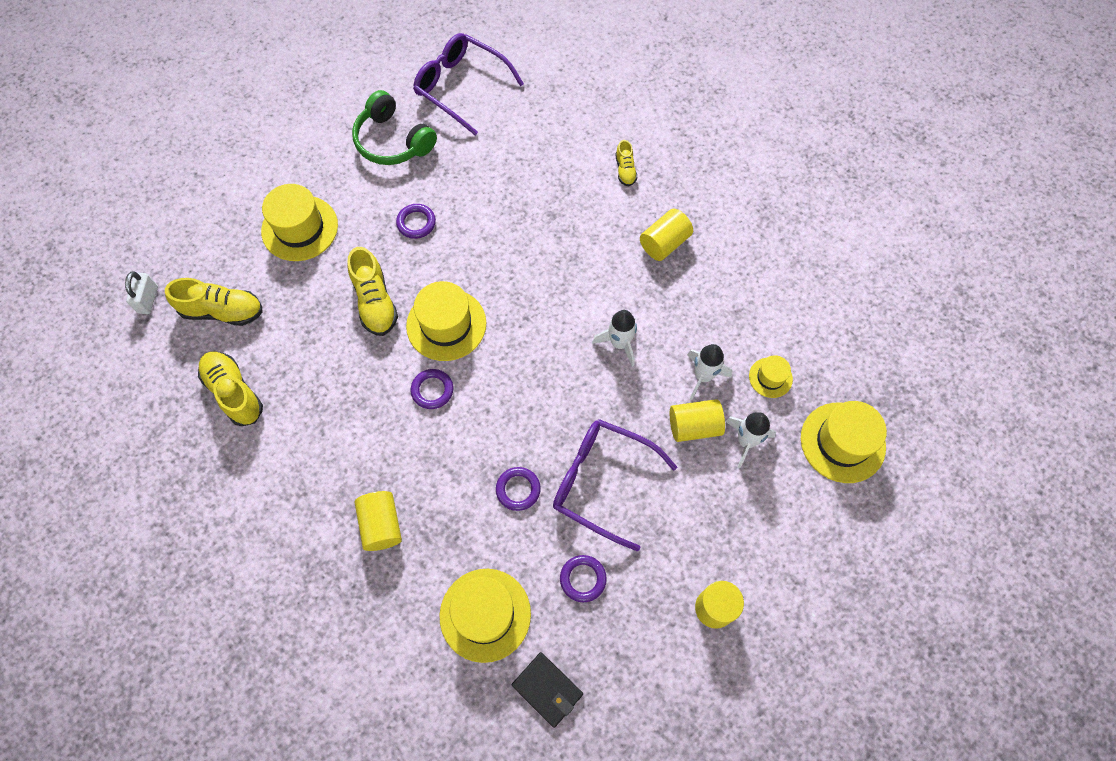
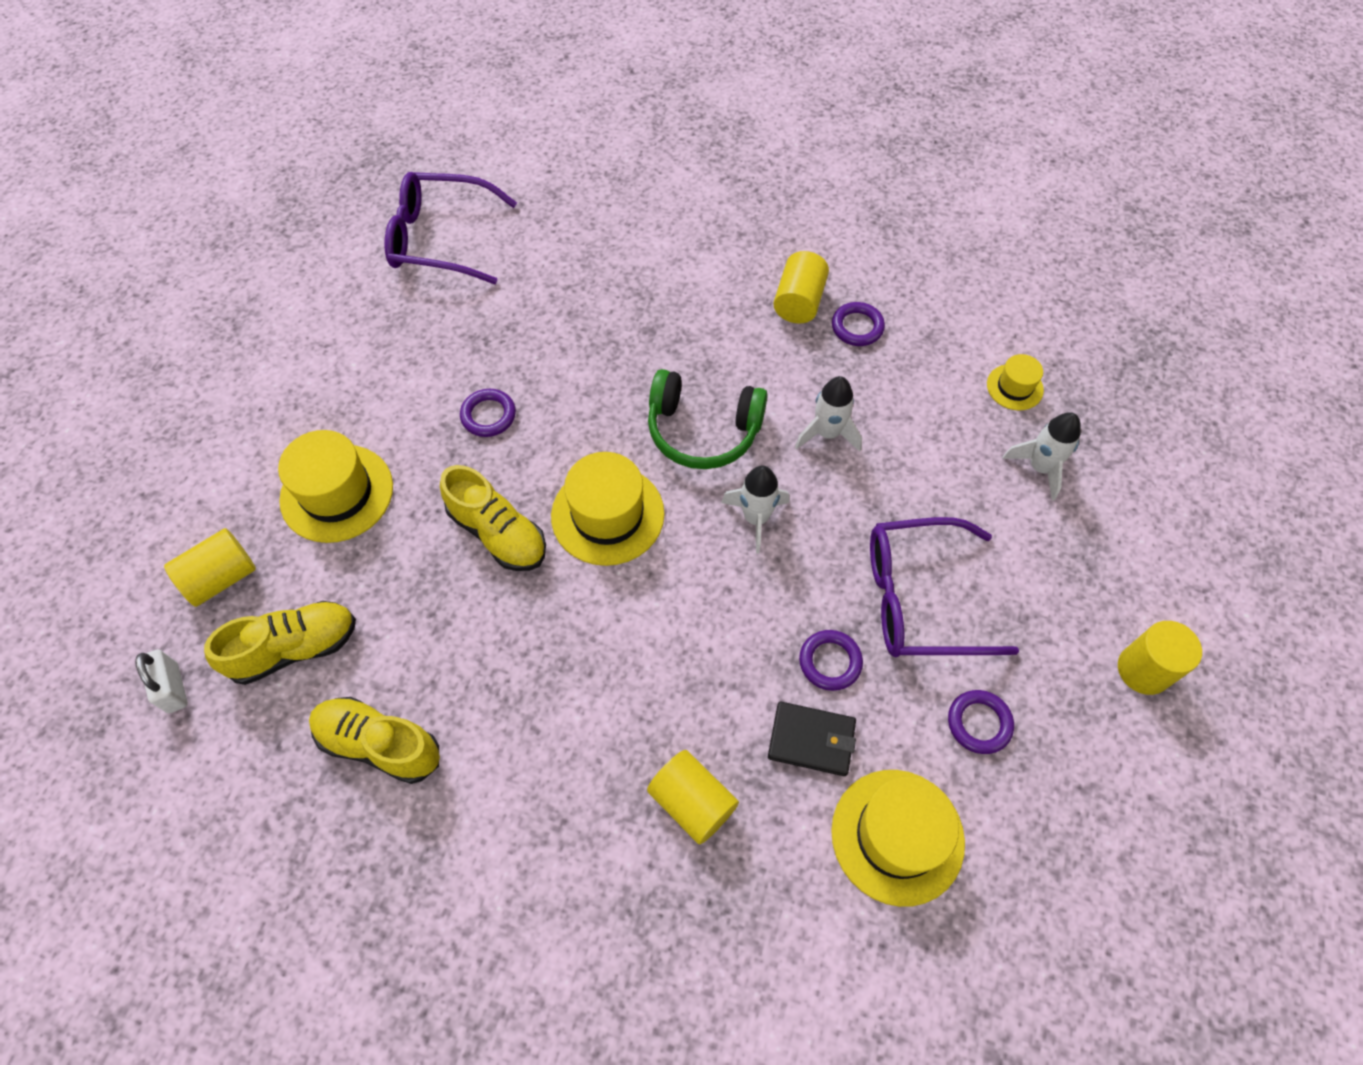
camera: 30 degrees left, 5 degrees down
(393, 141) = (394, 335): green headphones -> green headphones (703, 430)
(432, 390) = (643, 601): purple ring -> purple ring (857, 327)
(547, 689) = (1034, 882): black wallet -> black wallet (811, 740)
(625, 170) = (699, 245): yellow shoe -> none
(694, 426) = (974, 481): yellow cylinder -> yellow cylinder (221, 577)
(703, 376) = (944, 422): white rocket -> white rocket (756, 518)
(842, 442) = (1136, 416): yellow hat -> none

